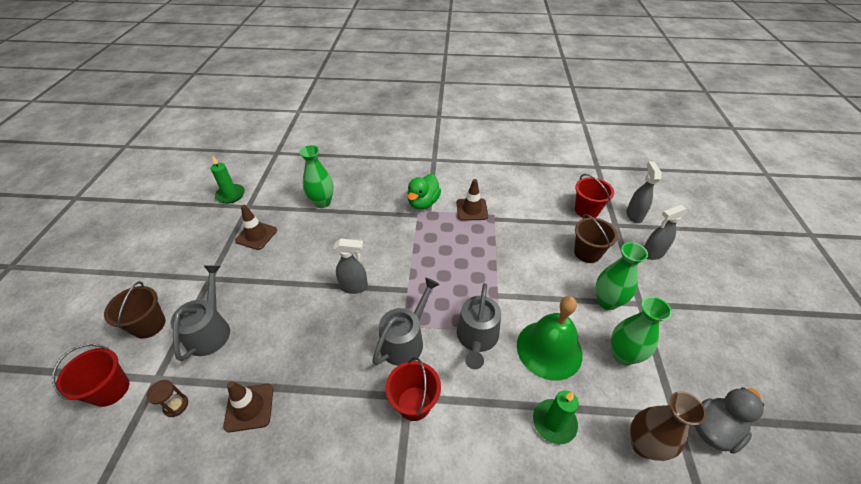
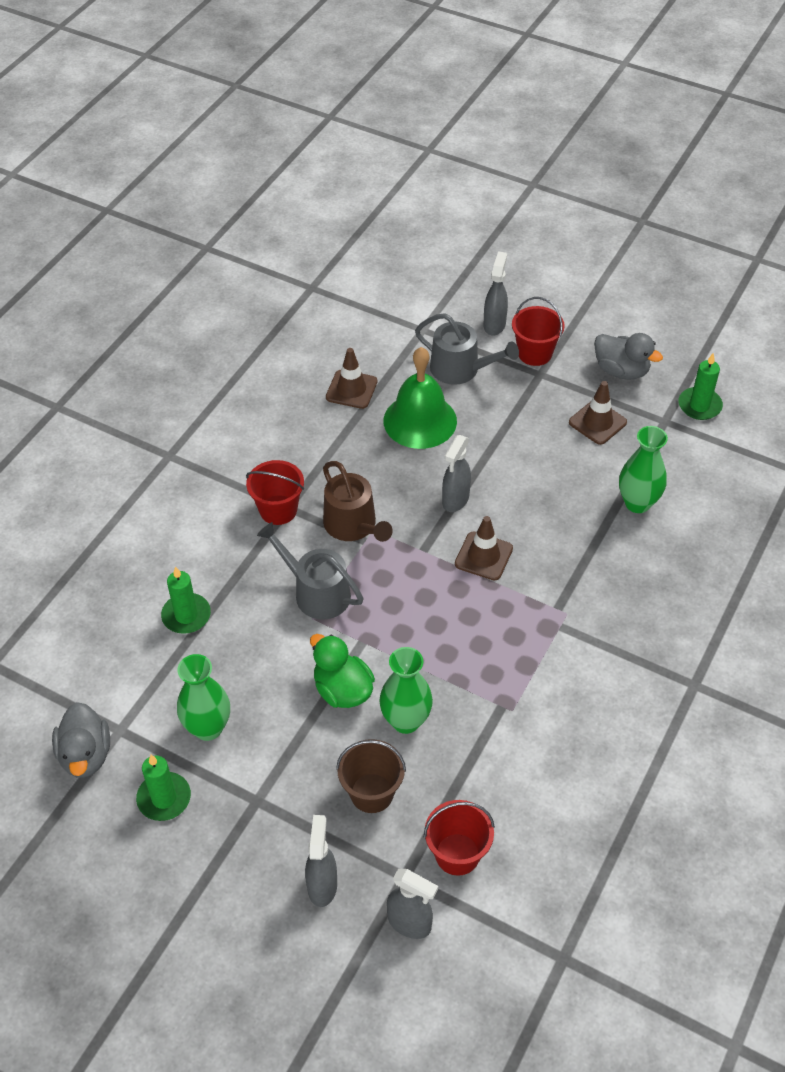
camera: 115 degrees right, 5 degrees up
(110, 390) = (428, 300): red bucket -> red bucket (535, 353)
(149, 325) = (494, 325): brown bucket -> grey spray bottle
(176, 405) = (384, 341): brown hourglass -> none
(201, 236) = (621, 371): none -> grey duck
(405, 340) = (353, 525): grey watering can -> brown watering can
(423, 203) = (582, 626): green duck -> green duck (342, 690)
(472, 209) = (536, 684): brown traffic cone -> brown traffic cone (483, 556)
(549, 349) = (261, 656): green bell -> green bell (420, 420)
(607, 301) = (282, 761): green vase -> green vase (405, 721)
(643, 445) = (117, 679): brown vase -> none
(687, 355) = (164, 798): none -> green candle

